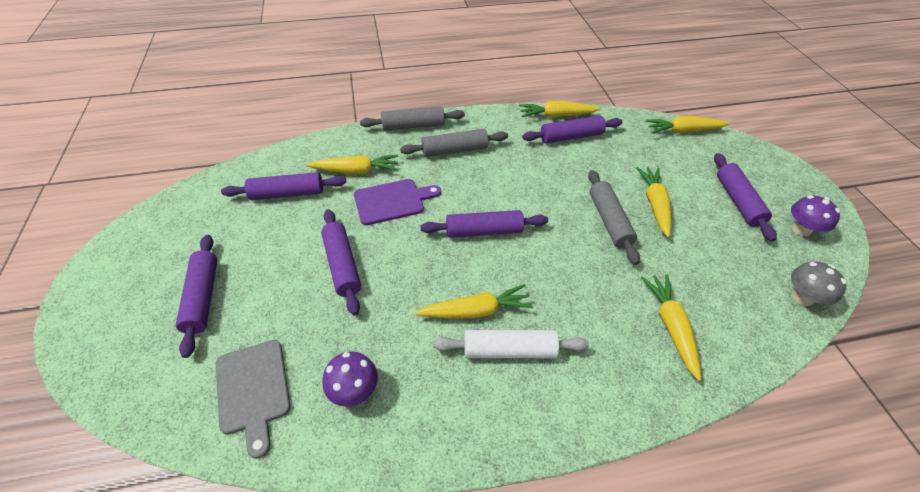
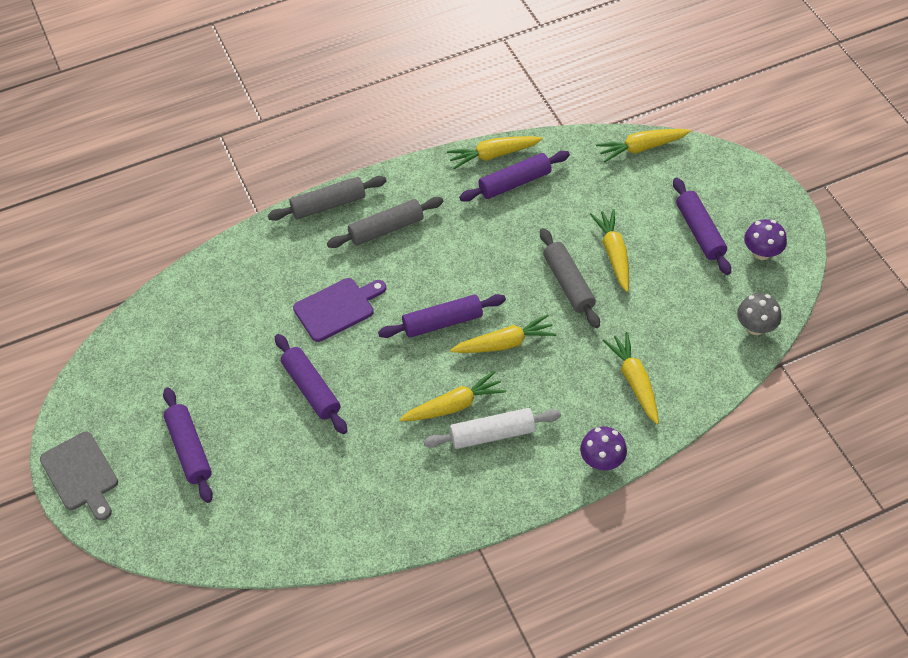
camera: 10 degrees left, 5 degrees up
(253, 390) = (278, 516): grey cutting board -> grey cutting board (81, 474)
(287, 193) = (220, 323): purple rolling pin -> none
(354, 390) = (366, 497): purple mushroom -> purple mushroom (602, 460)
(356, 171) = (284, 279): yellow carrot -> yellow carrot (505, 343)

